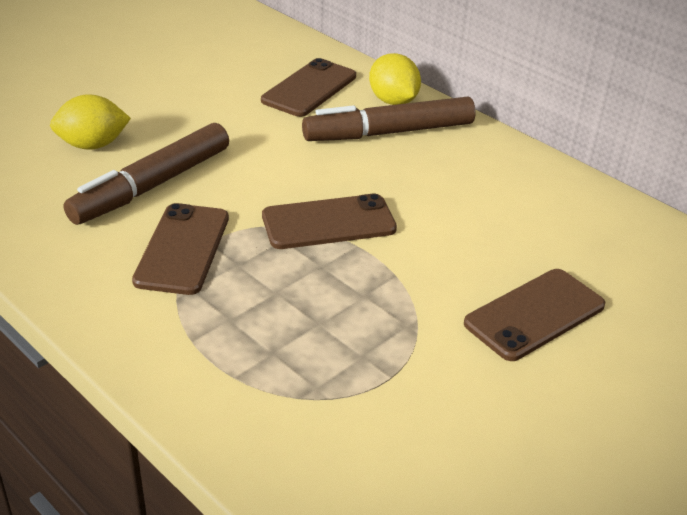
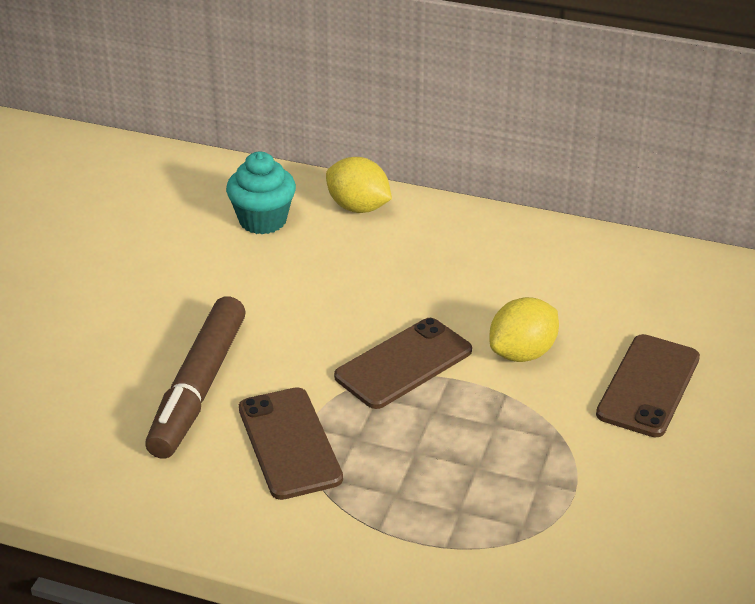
camera: 25 degrees left, 0 degrees up
(92, 145) = (93, 365): yellow lemon -> yellow lemon (522, 353)
(309, 88) = (263, 220): brown phone -> turquoise cupcake
(389, 133) = (382, 245): brown marker -> none

